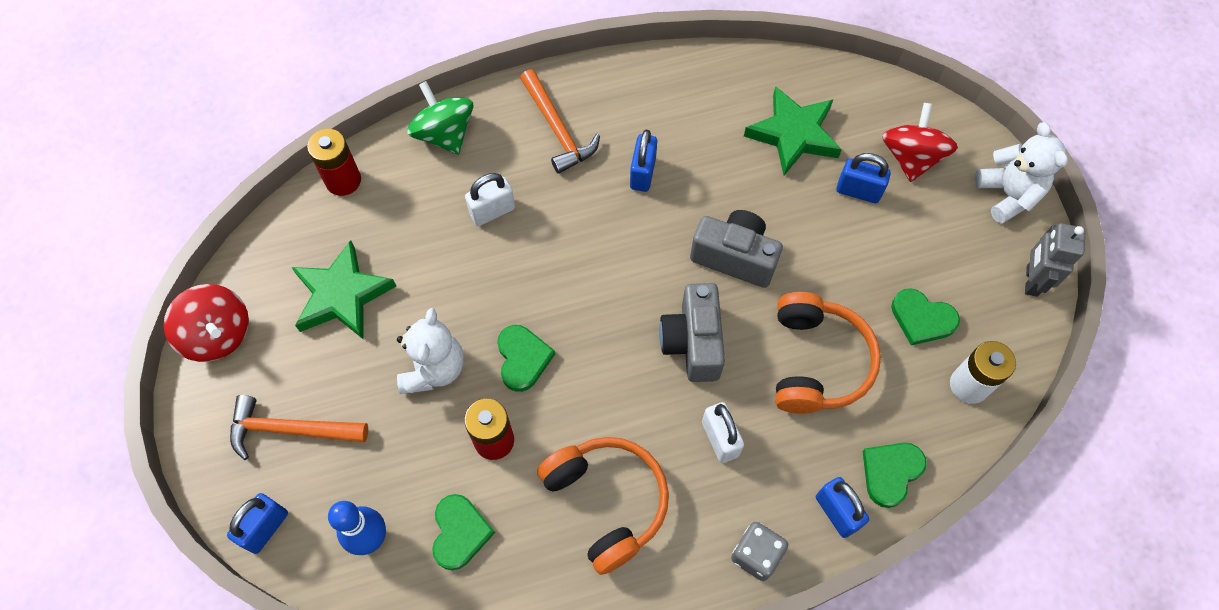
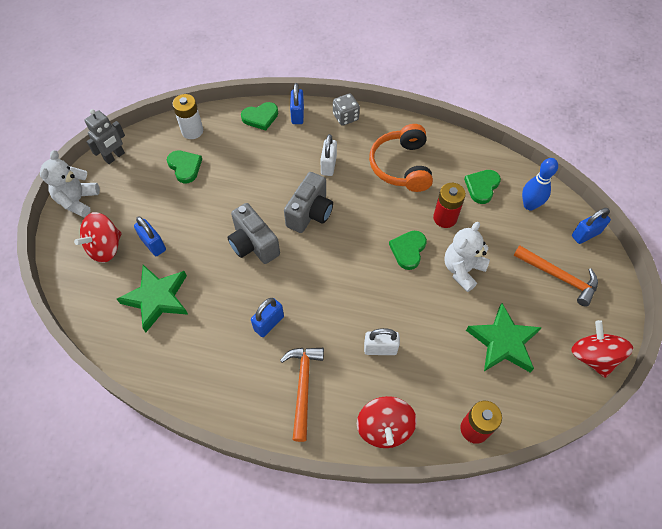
camera: 150 degrees left, 5 degrees down
(445, 134) = (384, 428): green spinning top -> red spinning top
(816, 362) = (254, 174): orange headphones -> none

